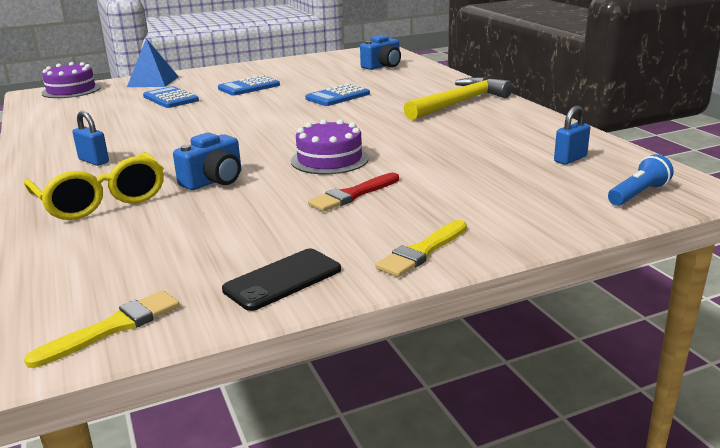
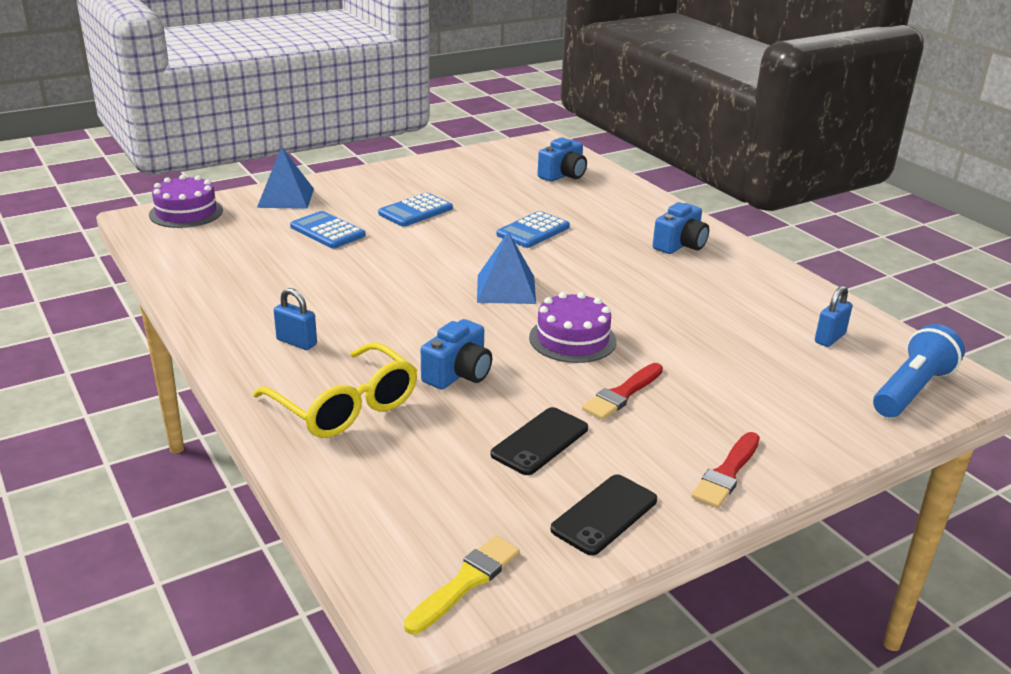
camera: 10 degrees left, 5 degrees up
(256, 226) = (540, 441): none -> black phone
(292, 129) = (506, 289): none -> blue pyramid
(422, 251) = (727, 473): yellow brush -> red brush
(459, 103) = (680, 245): yellow hammer -> blue camera
(638, 194) = (911, 390): blue flashlight -> blue flashlight, size x1.56

